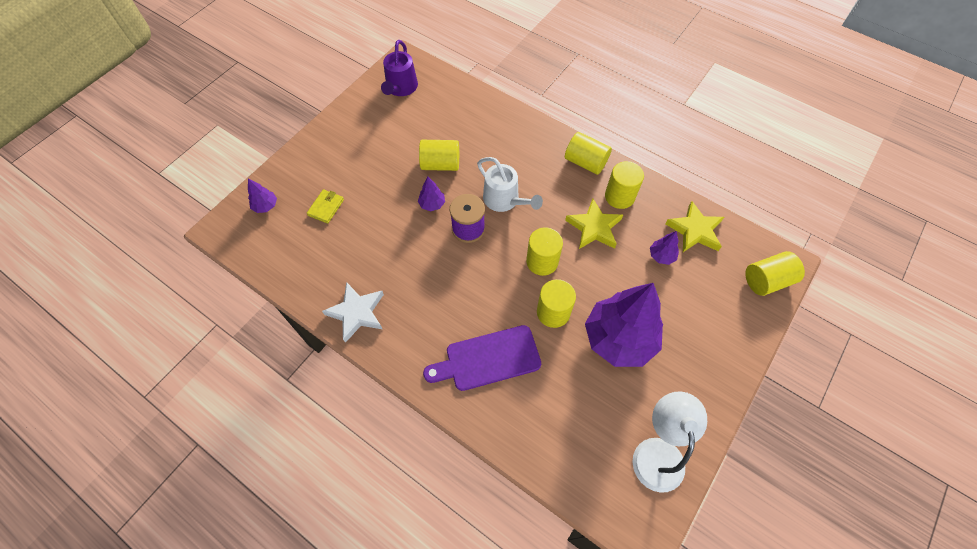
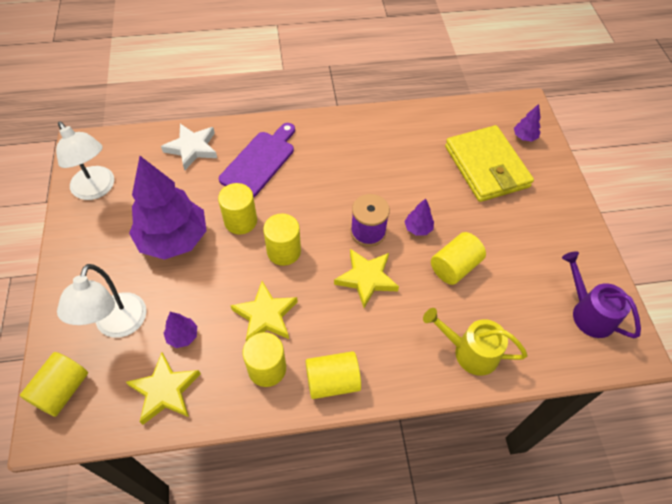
camera: 135 degrees right, 5 degrees down
(326, 207) = (486, 166): yellow wallet -> yellow wallet, size x2.42
(357, 313) = (375, 126): white star -> white star (192, 148)
(490, 119) = (470, 352): none -> yellow watering can
(504, 200) = (366, 278): white watering can -> yellow star
(705, 298) = (117, 325): none -> white lamp

